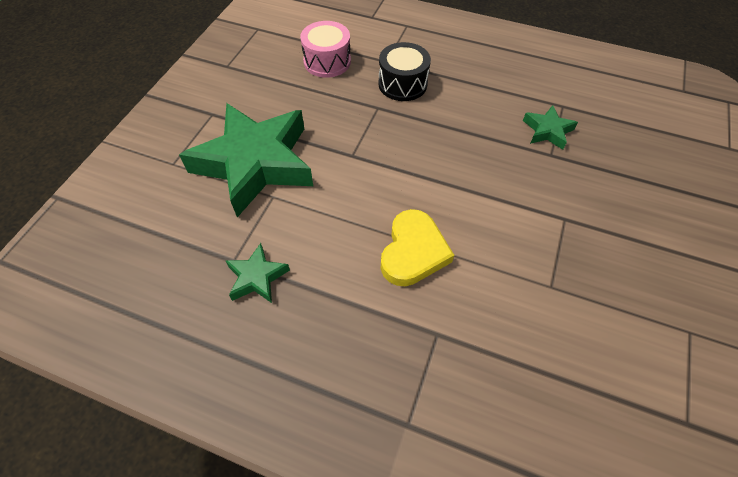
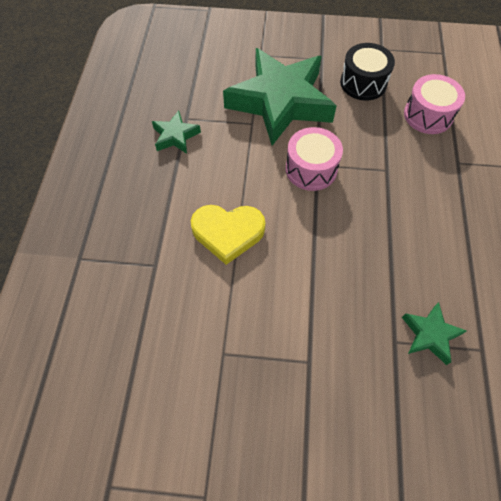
camera: 75 degrees right, 5 degrees up
(356, 161) = (311, 169): none -> pink drum
(402, 84) = (430, 183): black drum -> black drum (363, 83)

